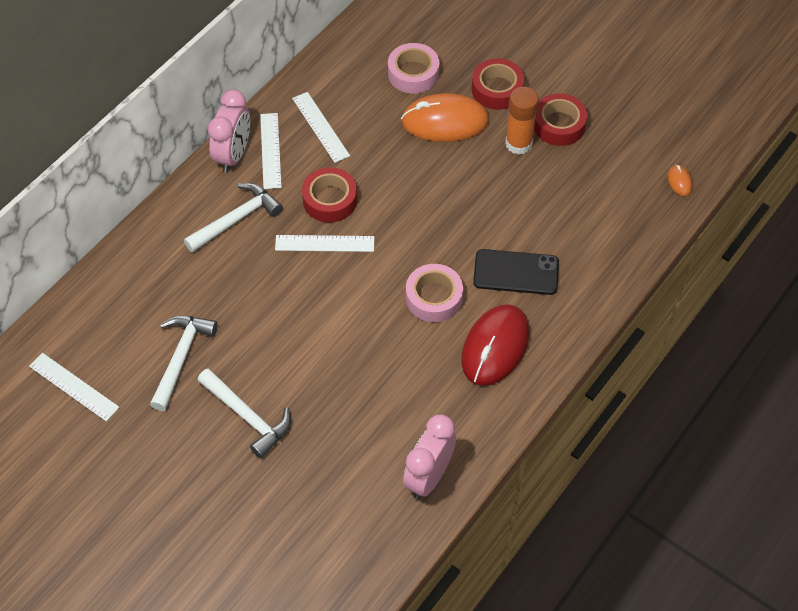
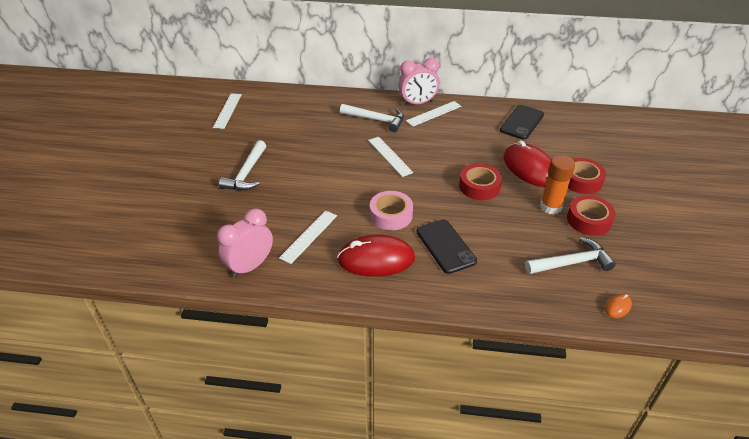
camera: 60 degrees right, 15 degrees down
(181, 357) = (270, 136): white hammer -> white hammer (572, 262)
(320, 127) = (469, 124): white ruler -> white ruler (309, 236)
(330, 200) = (422, 146): red tape -> red tape (479, 186)
(357, 74) = (522, 122): none -> black phone
(413, 73) = (549, 142): pink tape -> none
(428, 476) = (250, 266): pink clock -> pink clock turned 45 degrees counterclockwise
(445, 121) = (529, 168): orange mouse -> red mouse

